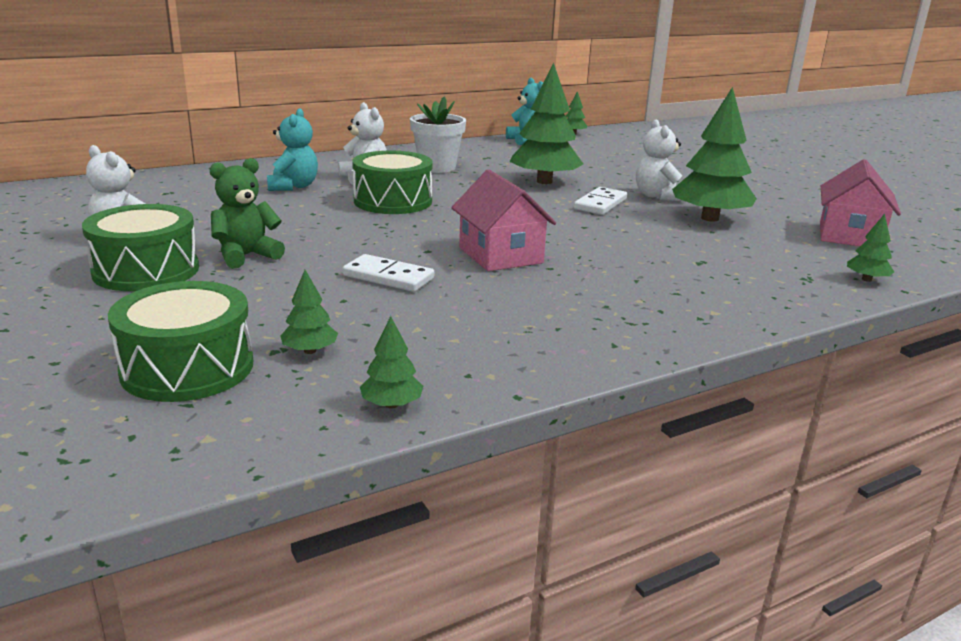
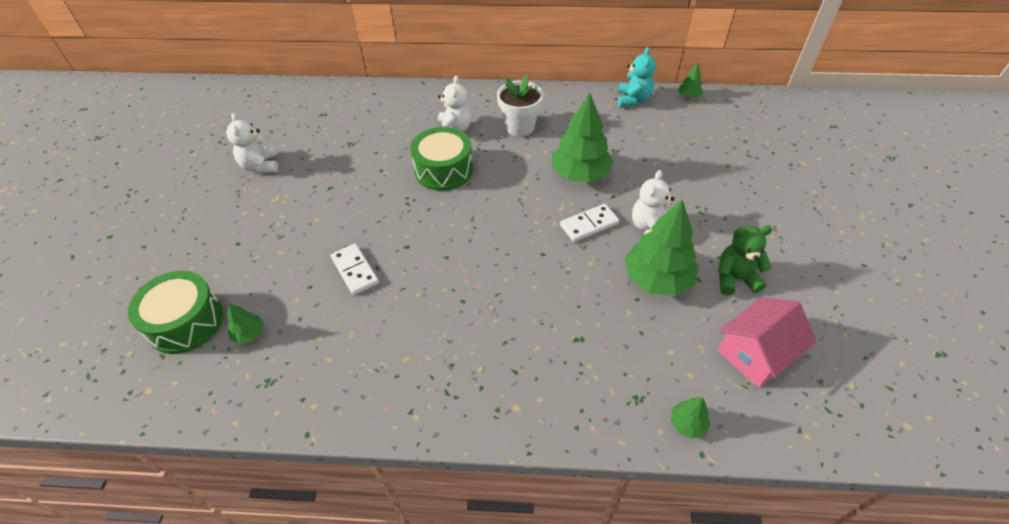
camera: 35 degrees right, 25 degrees up
(146, 270) = (242, 210): green drum -> none
(246, 256) = (302, 212): green teddy bear -> green teddy bear (735, 278)
(293, 187) = (399, 128): turquoise teddy bear -> none
(391, 404) = (242, 407): green tree -> none
(500, 255) = (446, 271): pink house -> none

